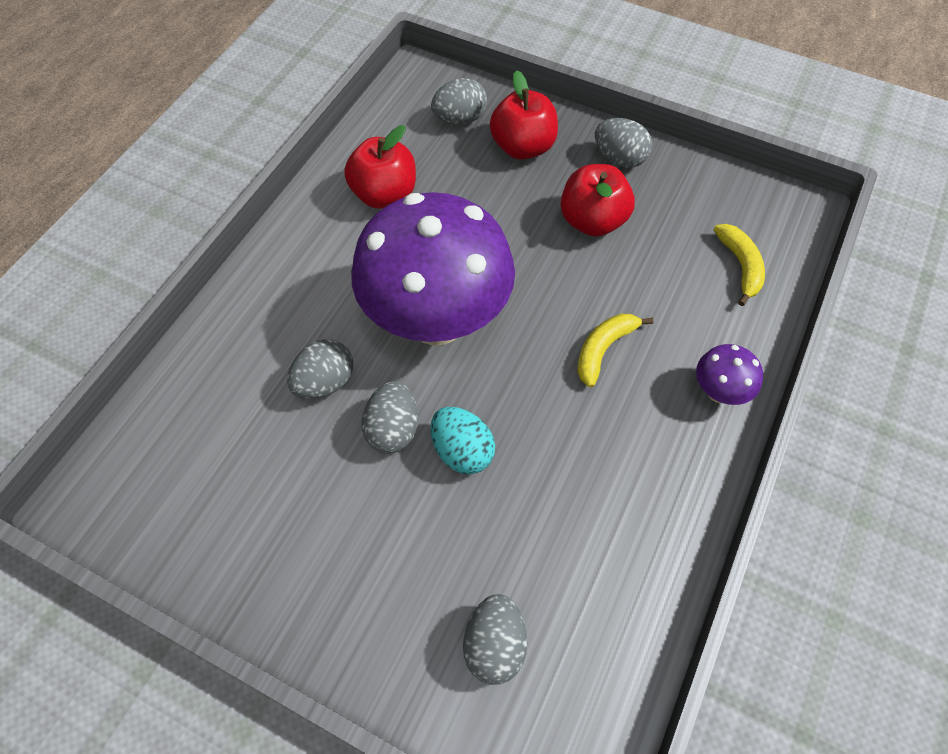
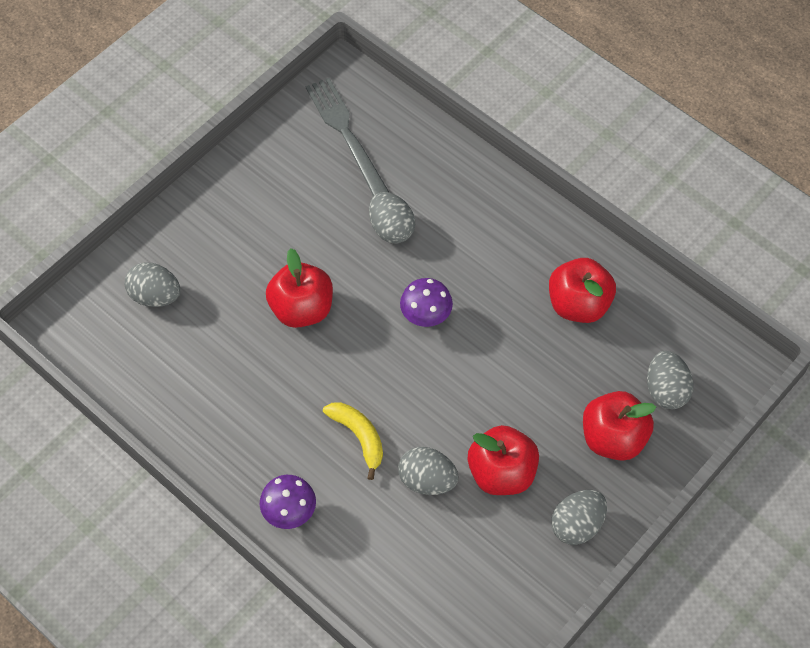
camera: 105 degrees right, 0 degrees up
(185, 469) = (346, 134): none -> grey fork
(393, 429) = (335, 267): grey egg -> grey egg (427, 480)
(437, 321) = (426, 317): purple mushroom -> purple mushroom, size x0.40
(462, 451) = (302, 309): turquoise egg -> red apple
(740, 266) = (412, 587): yellow banana -> none

